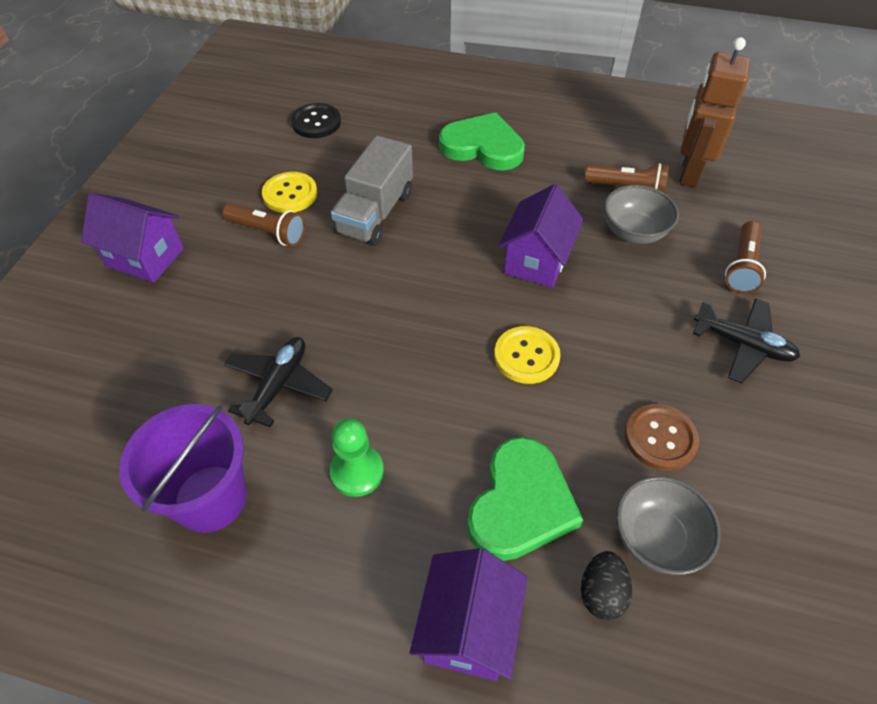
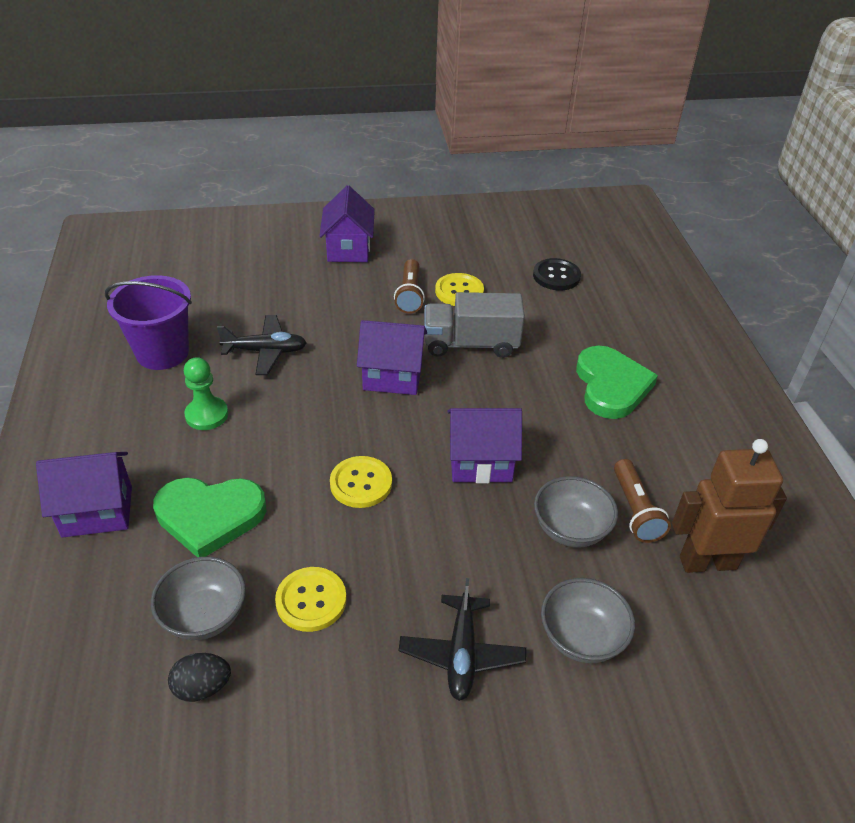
camera: 65 degrees right, 10 degrees down
(388, 286) = (392, 377): none -> purple house
(601, 593) = (144, 586): black egg -> black egg (202, 687)
(660, 438) = (311, 600): brown button -> yellow button
(741, 266) = (581, 637): brown flashlight -> grey bowl

